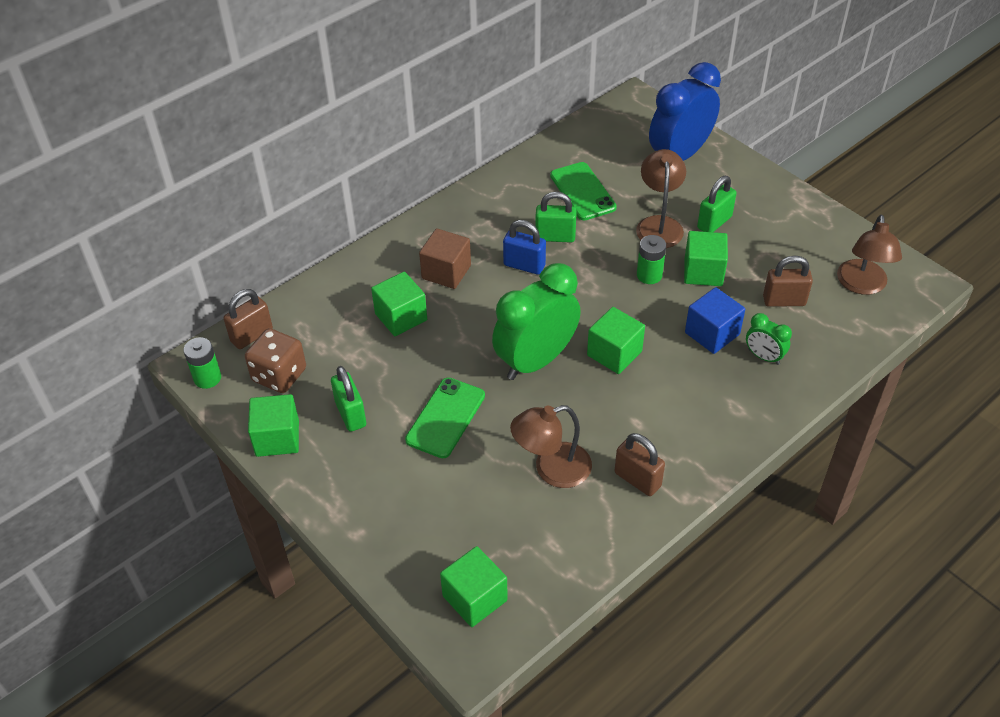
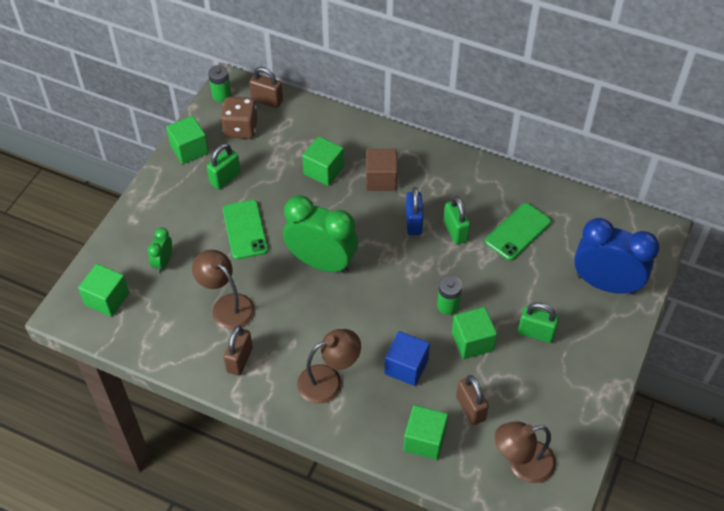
camera: 65 degrees right, 5 degrees up
(445, 418) = (245, 230): green phone -> green phone turned 75 degrees clockwise
(614, 353) = (353, 308): green cube -> green cube (424, 440)
(659, 224) = (510, 295): brown lamp -> brown lamp (329, 381)
(763, 357) = (399, 410): green clock -> green clock (163, 262)

